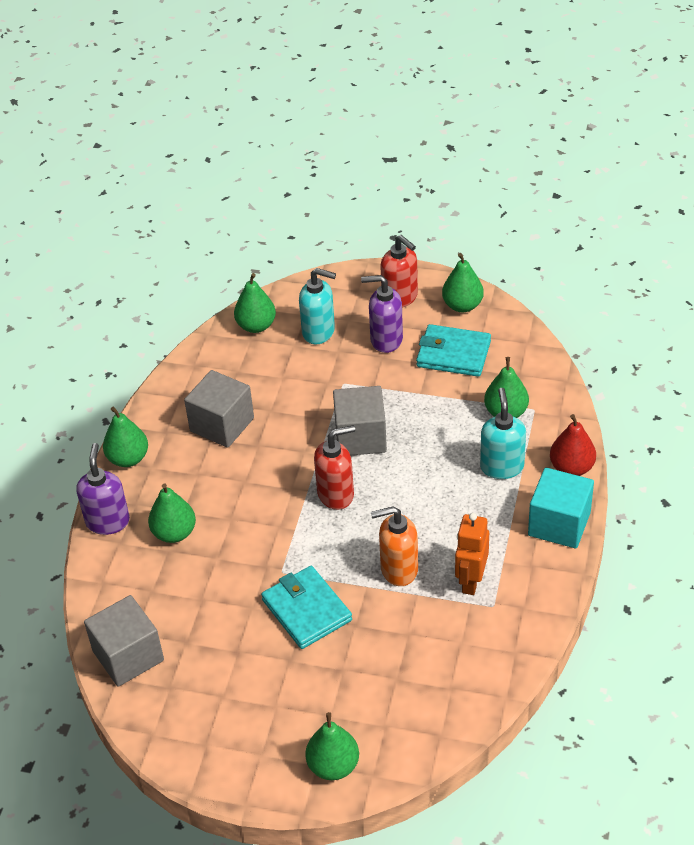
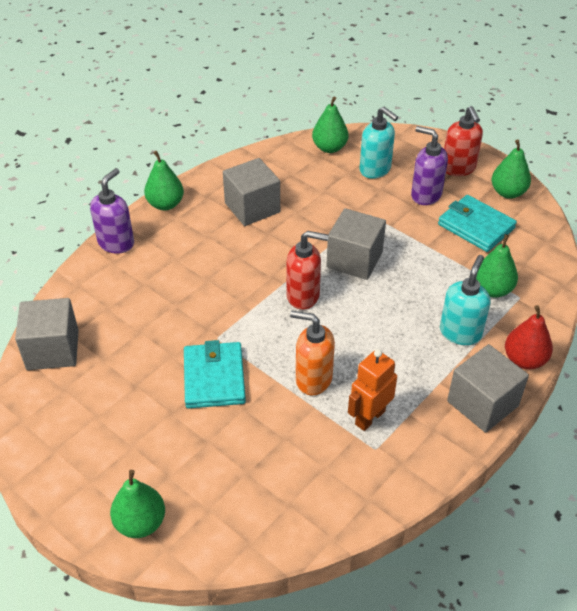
camera: 25 degrees right, 0 degrees up
(174, 533) = (157, 272): green pear -> none
(559, 524) = (482, 403): turquoise cube -> grey cube

